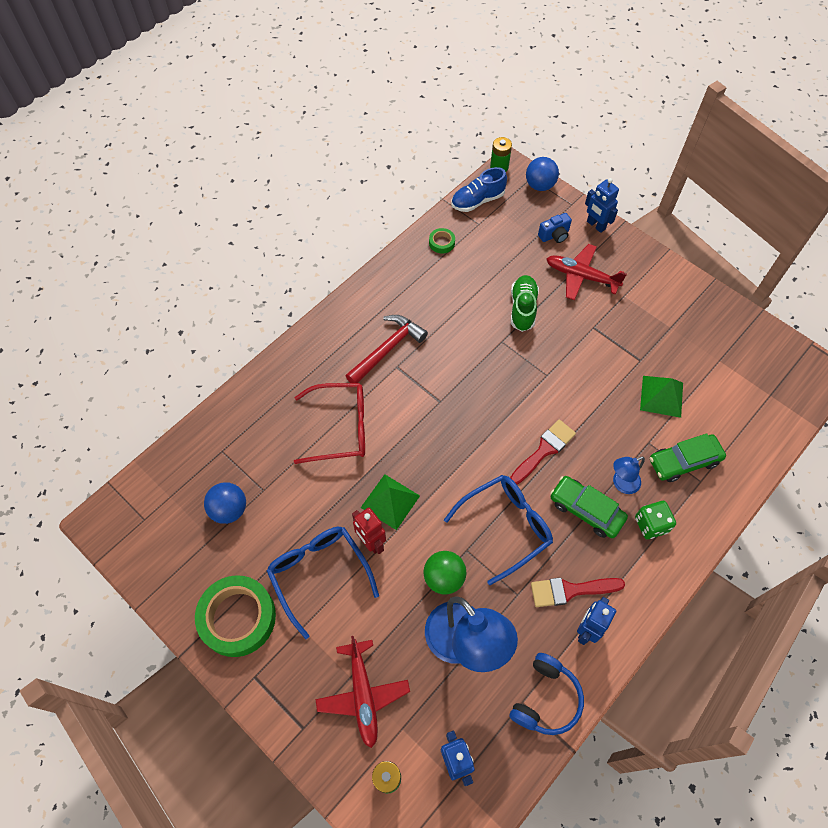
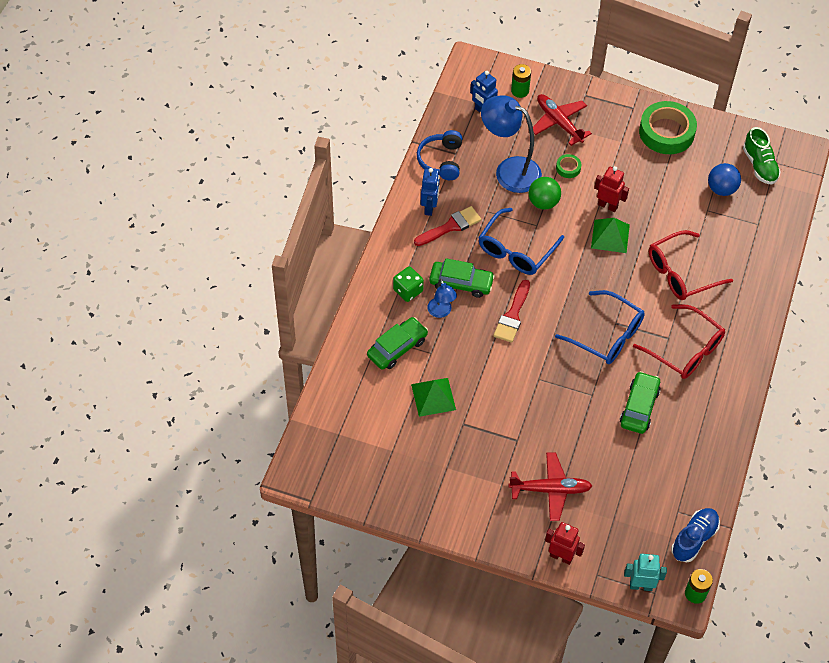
camera: 155 degrees right, 5 degrees down
(319, 574) = (630, 174): blue glasses -> blue glasses (607, 335)
(387, 349) = (685, 350): red hammer -> red glasses
(441, 243) = (701, 474): green tape -> green tape (568, 168)
(463, 314) = (639, 407): none -> green car
(522, 308) = (589, 434): green shoe -> green shoe (759, 165)
(539, 185) = (641, 585): blue ball -> turquoise robot
(554, 235) = (597, 527): blue camera -> none
(595, 225) = (561, 556): blue robot -> red robot
(621, 484) = (441, 312): blue lamp -> blue lamp turned 120 degrees clockwise

